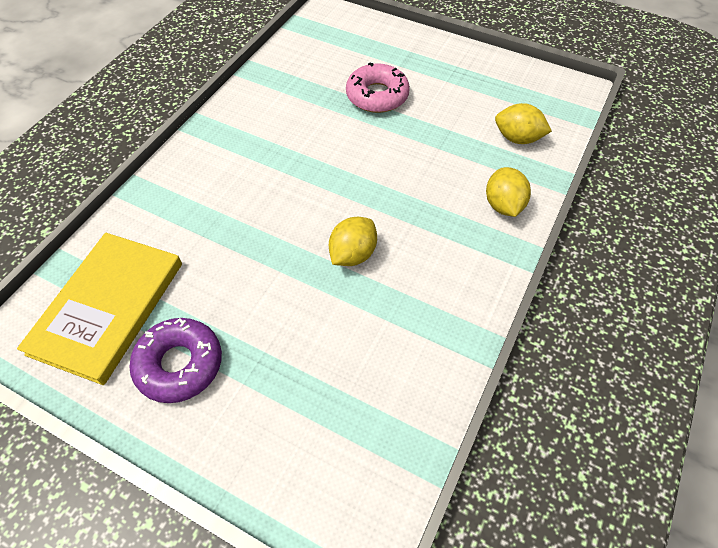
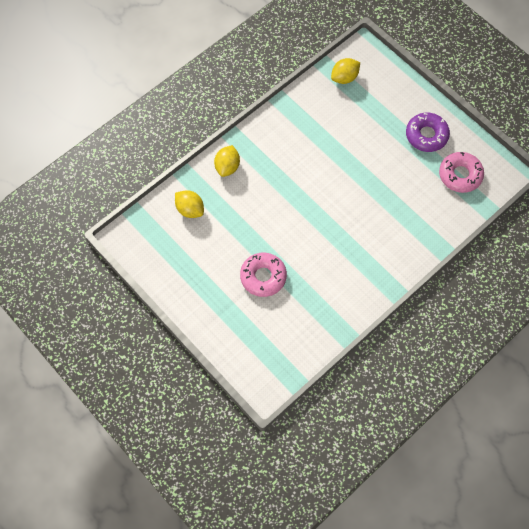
camera: 160 degrees left, 10 degrees up
(108, 307) = (460, 175): yellow book -> pink donut
(353, 254) = (324, 164): yellow lemon -> yellow lemon (344, 78)

